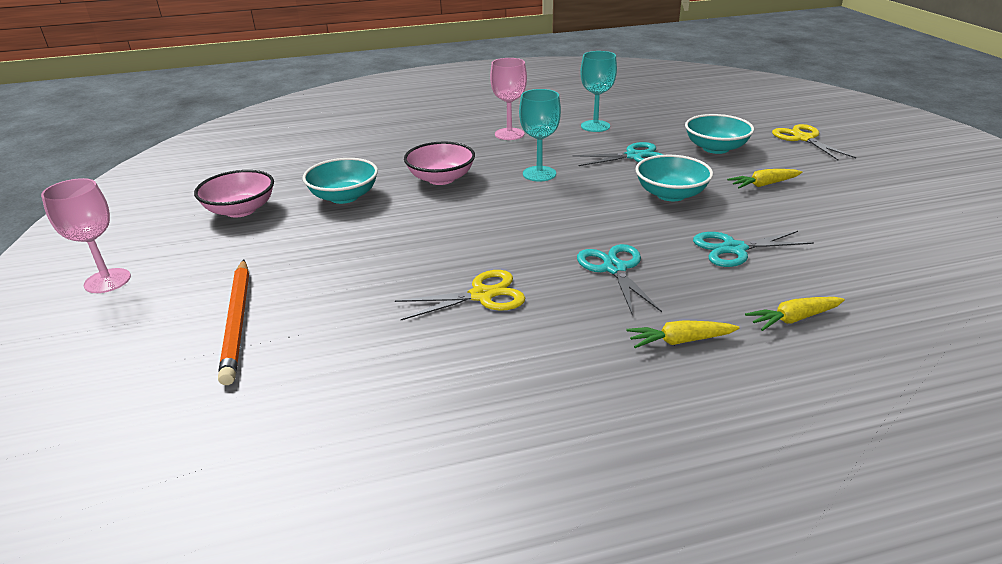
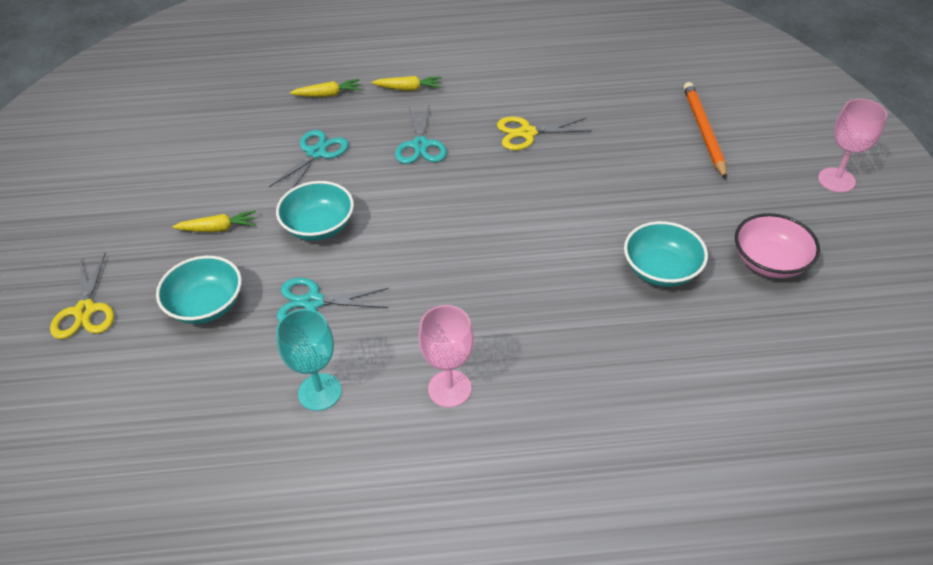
camera: 170 degrees left, 15 degrees up
(441, 178) = (553, 289): pink bowl -> none
(539, 174) = (438, 282): turquoise goblet -> none
(734, 249) = (316, 153): turquoise scissors -> turquoise scissors turned 60 degrees counterclockwise

